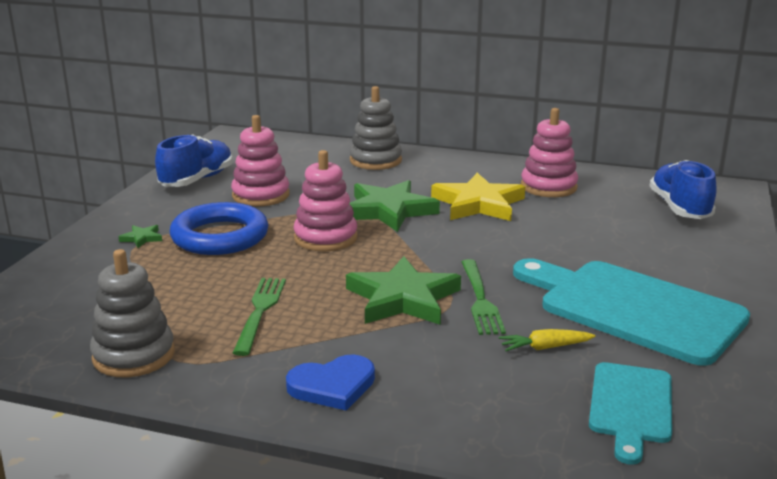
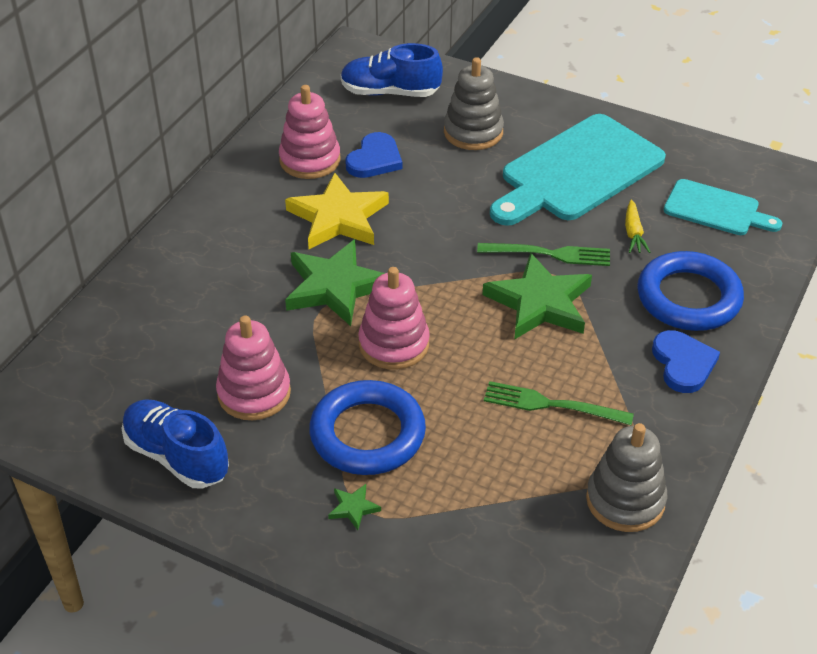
camera: 80 degrees left, 20 degrees up
(375, 160) = (176, 279): grey stacking toy -> grey stacking toy (473, 132)
(446, 388) = (688, 298): none -> blue ring
(570, 210) = (374, 159): none -> blue heart

